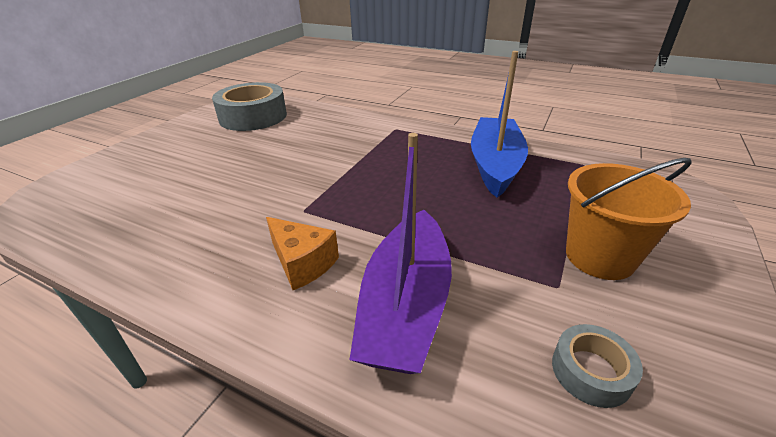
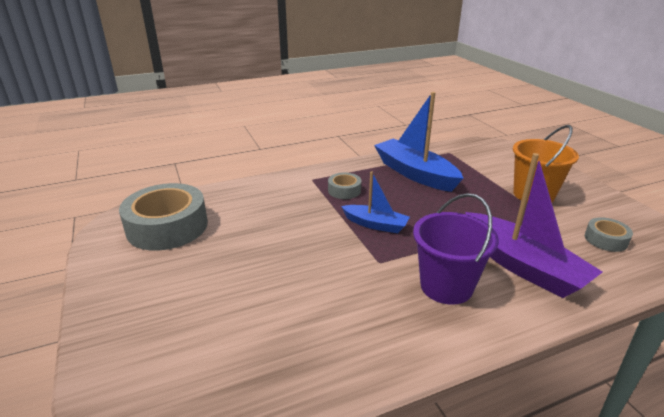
camera: 50 degrees left, 5 degrees down
(302, 263) = (446, 286): orange cheese -> purple bucket
(364, 184) = (375, 224): none -> blue boat
(399, 148) = (344, 190): none -> grey tape

